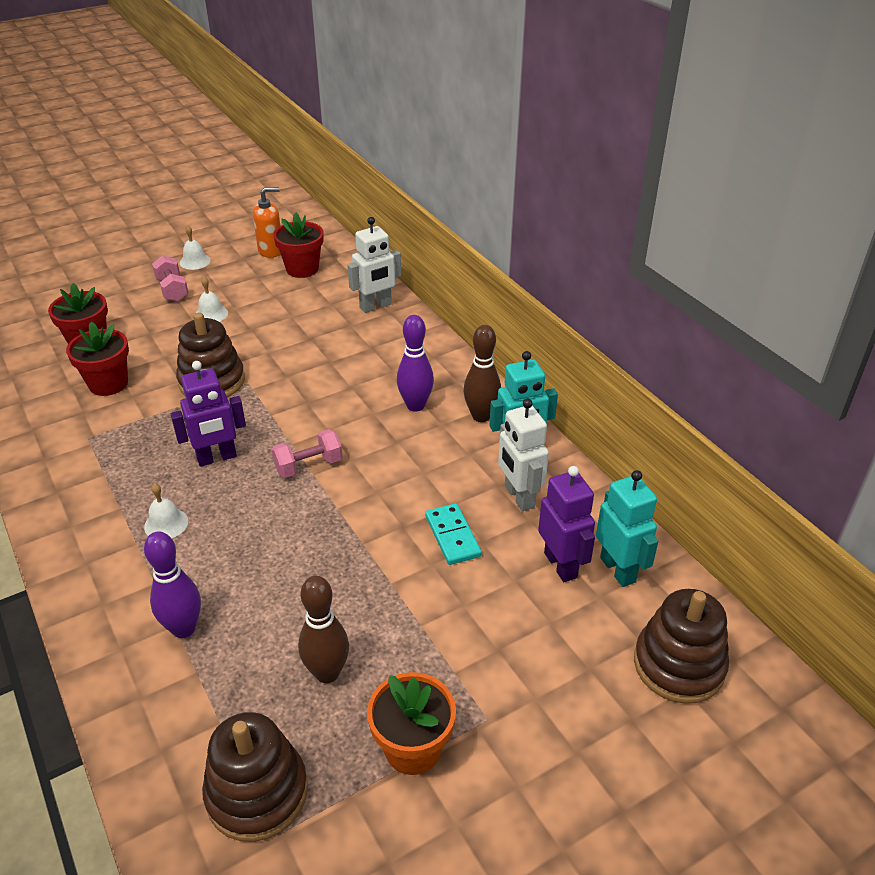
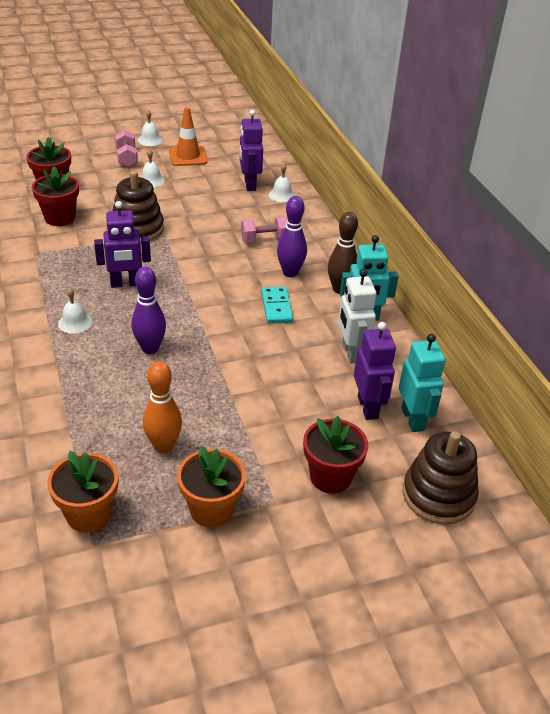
camera: 10 degrees right, 0 degrees up
(184, 628) = (67, 396): purple bowling pin -> purple bowling pin (150, 348)
(248, 275) = (188, 156): none -> orange traffic cone
(257, 792) = (89, 514): brown stacking toy -> orange flower pot
(271, 251) = (211, 141): orange soap dispenser -> none
(302, 269) = (232, 158): red flower pot -> red flower pot (330, 477)
(309, 466) = (193, 301): pink dumbbell -> pink dumbbell (264, 239)
(327, 673) = (163, 446): brown bowling pin -> orange bowling pin
(333, 299) = (249, 184): none -> purple robot
(376, 306) = (281, 195): white robot -> white bell
(452, 536) = (289, 371): turquoise domino -> turquoise domino (276, 307)

